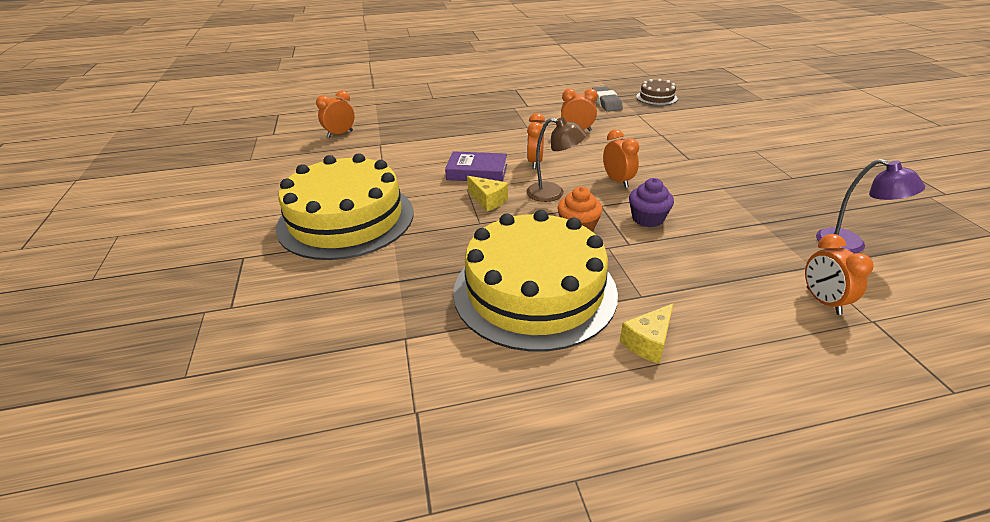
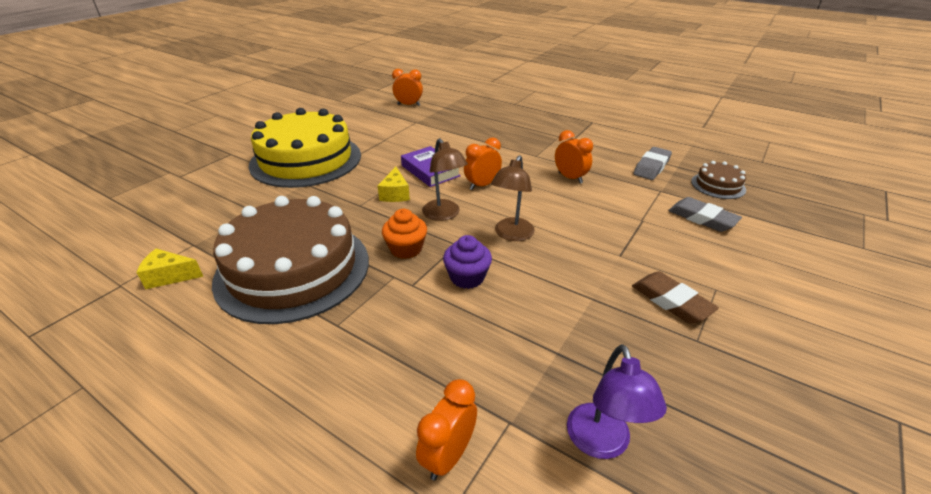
camera: 45 degrees right, 0 degrees up
(534, 291) = (293, 269): yellow cake -> brown cake
(617, 181) = (511, 235): orange clock -> brown lamp
(648, 342) = (272, 356): yellow cheese -> yellow cheese (169, 276)
(684, 119) = (702, 218): none -> grey eraser
(752, 167) = (671, 301): none -> brown eraser

